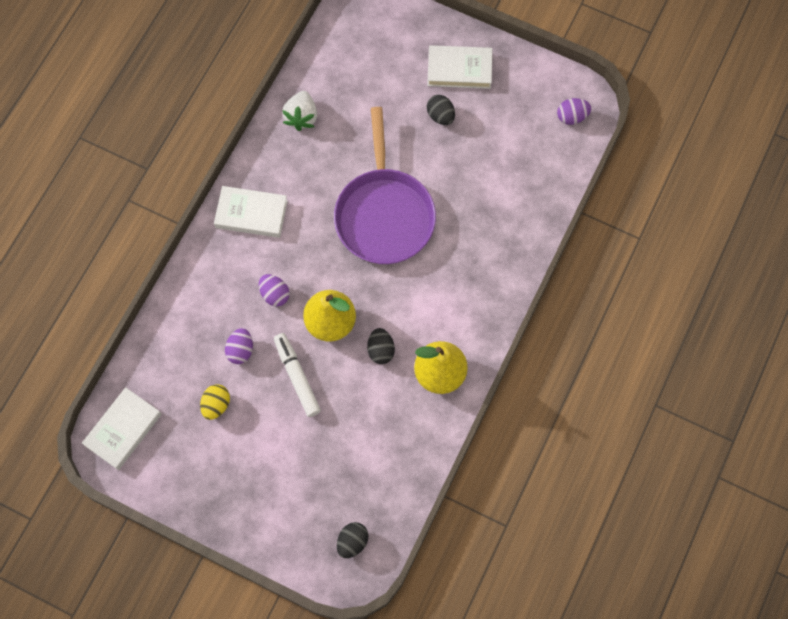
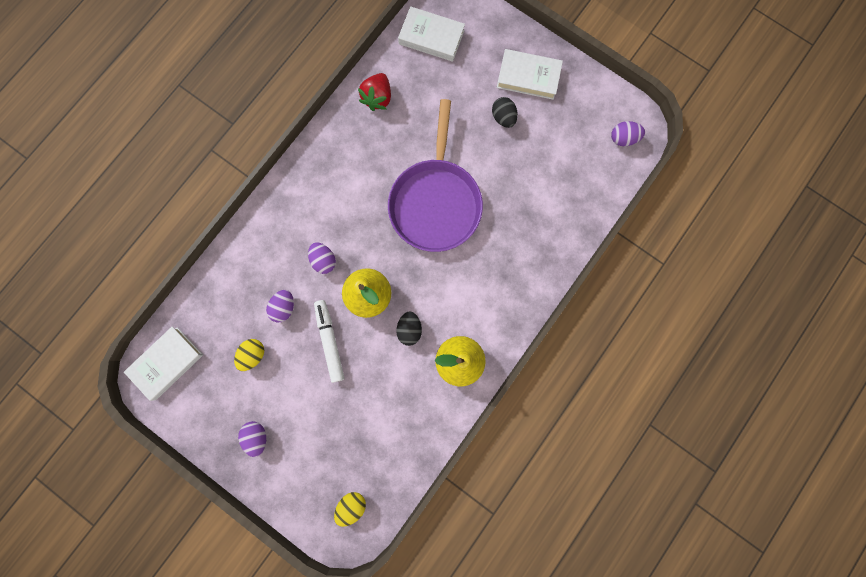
camera: 10 degrees right, 10 degrees up
(236, 489) = (257, 436): none -> purple egg
(251, 214) = (316, 181): white book -> white book (431, 37)
(301, 117) = (377, 98): white strawberry -> red strawberry
(352, 542) = (351, 505): black egg -> yellow egg

